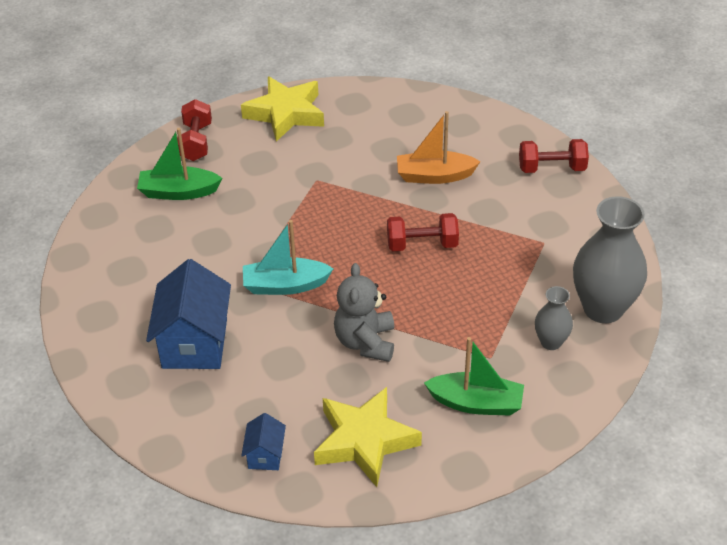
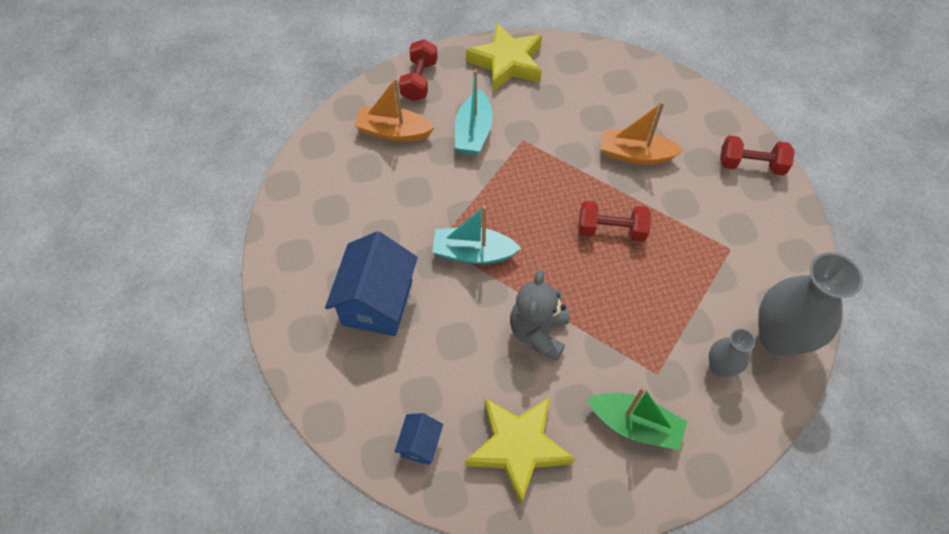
camera: 10 degrees right, 15 degrees up
(178, 192) = (393, 132): green boat -> orange boat
(263, 180) = (473, 132): none -> turquoise boat

